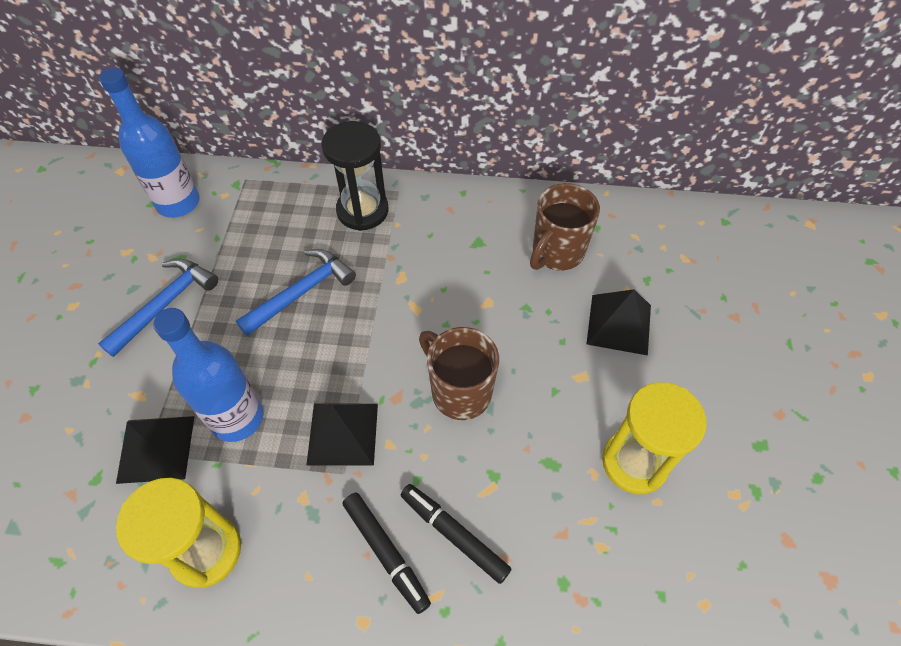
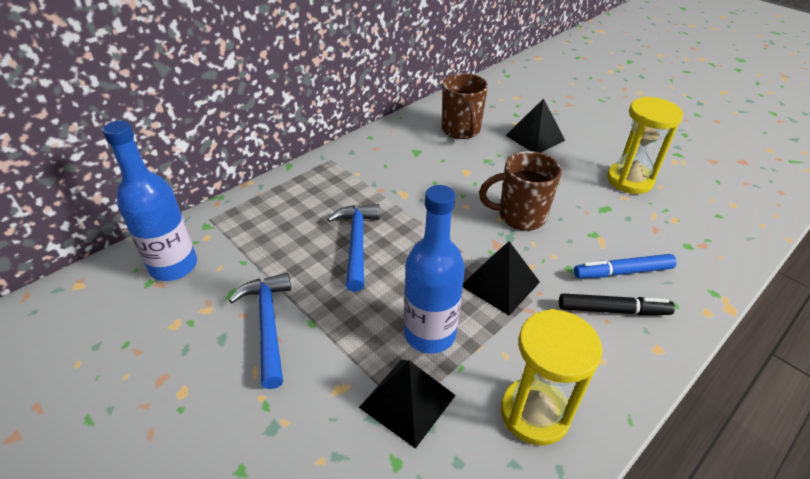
camera: 50 degrees left, 15 degrees down
(362, 210) = (325, 181): black hourglass -> none
(454, 534) = (622, 272): black marker -> blue marker

